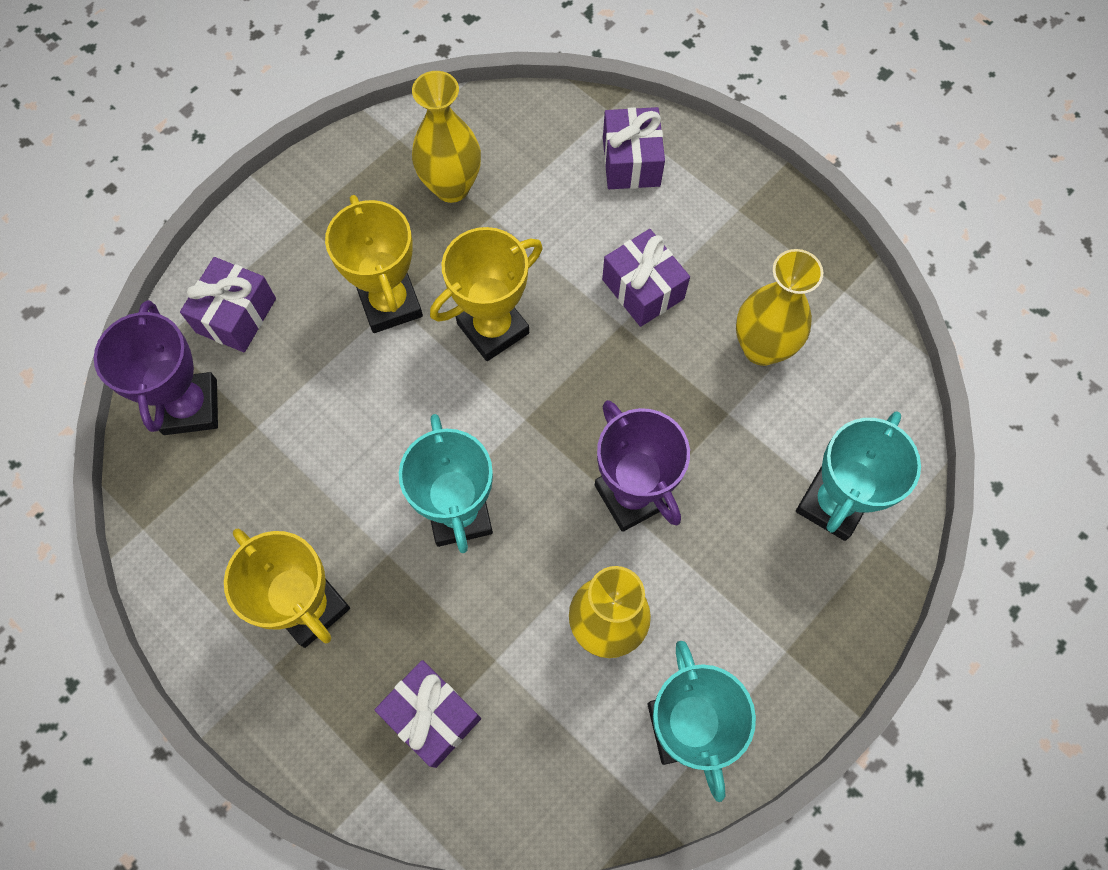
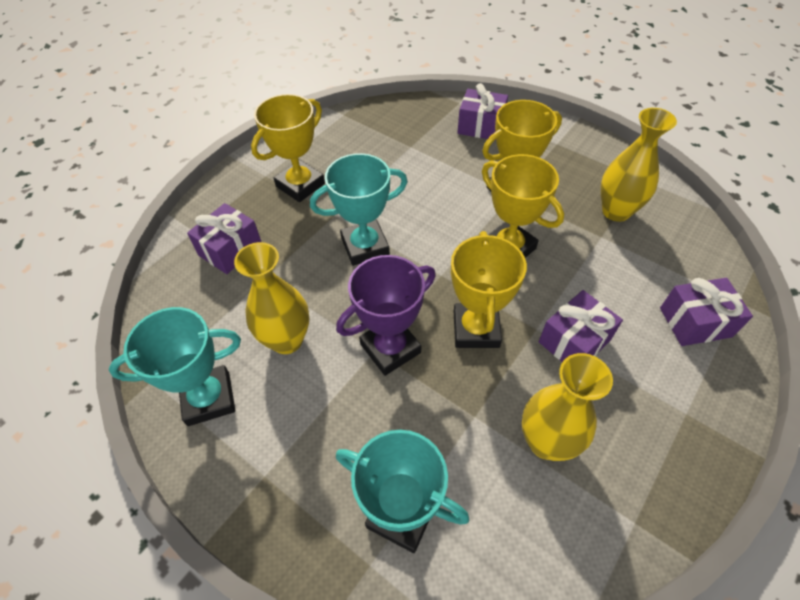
camera: 85 degrees right, 15 degrees down
(190, 407) = (418, 119): purple trophy -> none
(615, 391) = (476, 329): none -> yellow trophy

